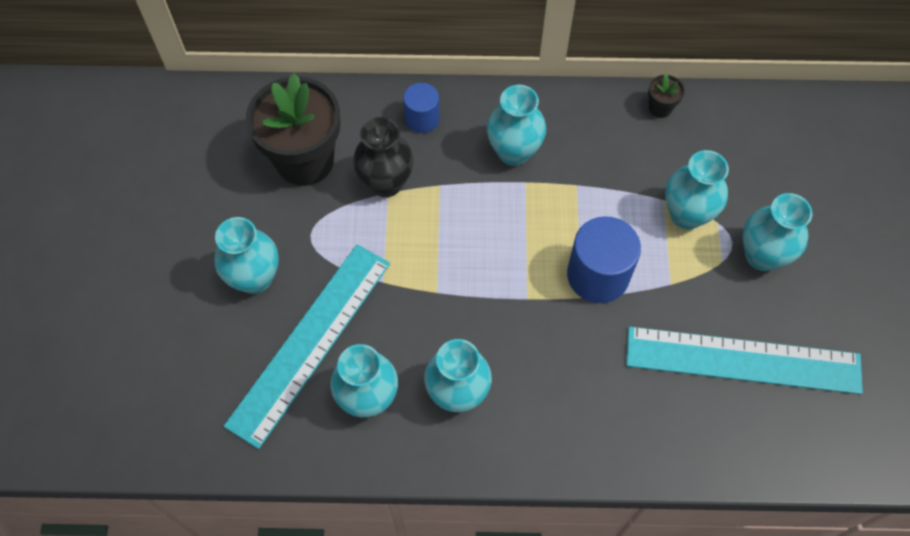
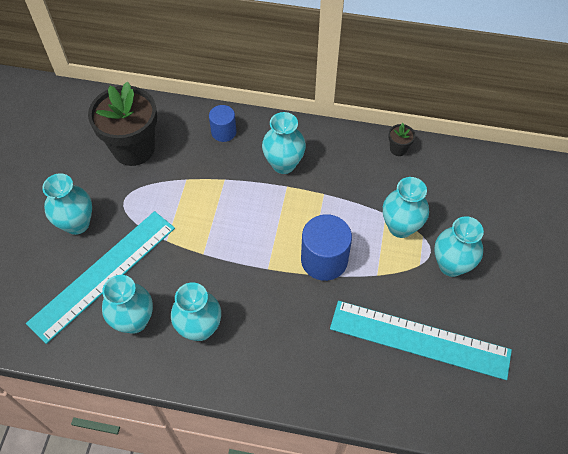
camera: 10 degrees right, 5 degrees down
(386, 183) = (186, 172): black vase -> none

